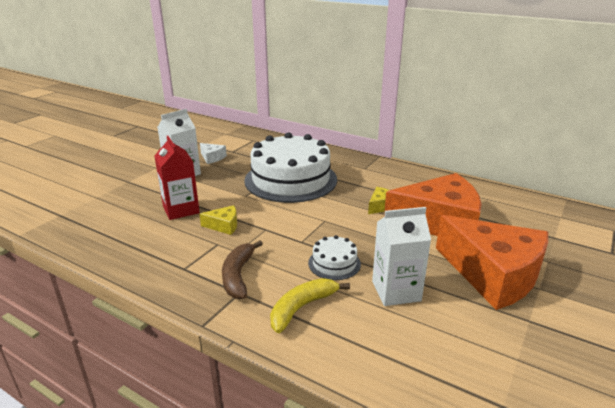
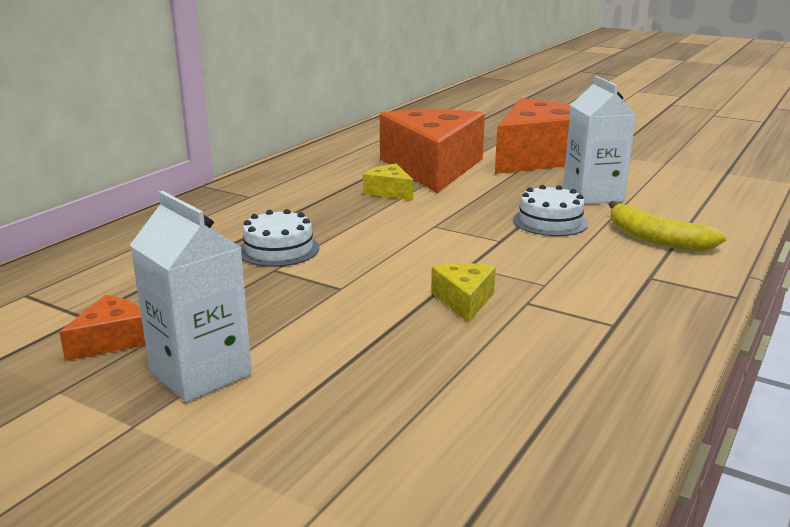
camera: 90 degrees left, 5 degrees down
(181, 210) = (402, 352): red carton -> none
(212, 158) = (111, 340): white cheese -> orange cheese
(238, 276) = (611, 279): brown banana -> none
(290, 179) = (278, 249): white cake -> white cake, size x0.43

